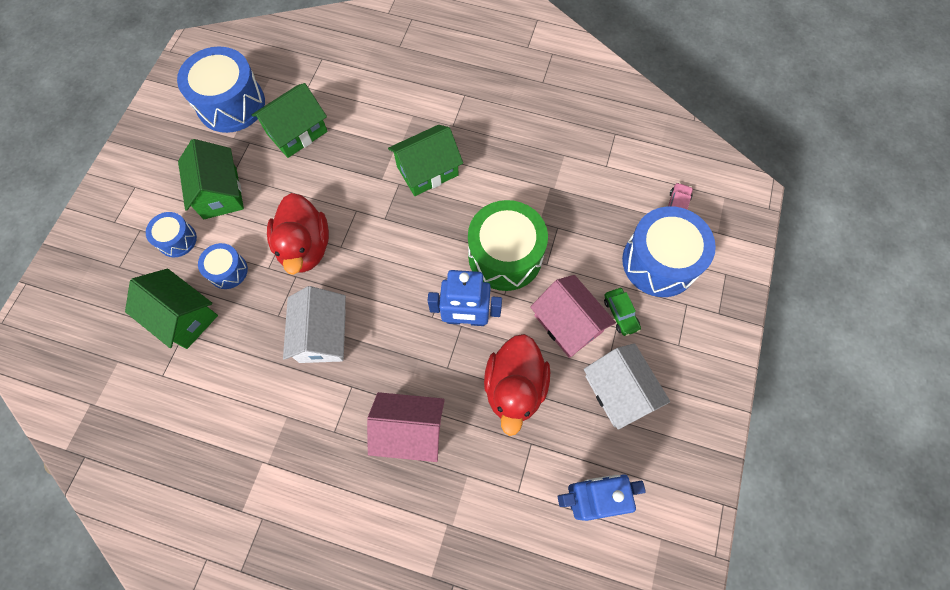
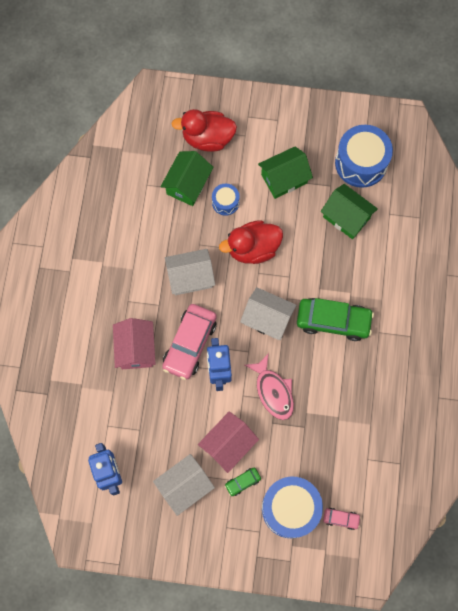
camera: 80 degrees right, 5 degrees up
(177, 240) = (242, 162): blue drum -> none
(406, 246) = (267, 318): none -> white house
(419, 351) = (190, 344): none -> pink car
(427, 171) = (333, 321): green house -> green car
(505, 256) = (273, 391): green drum -> pink fish
(514, 387) = (175, 413): red duck -> red duck (207, 138)

